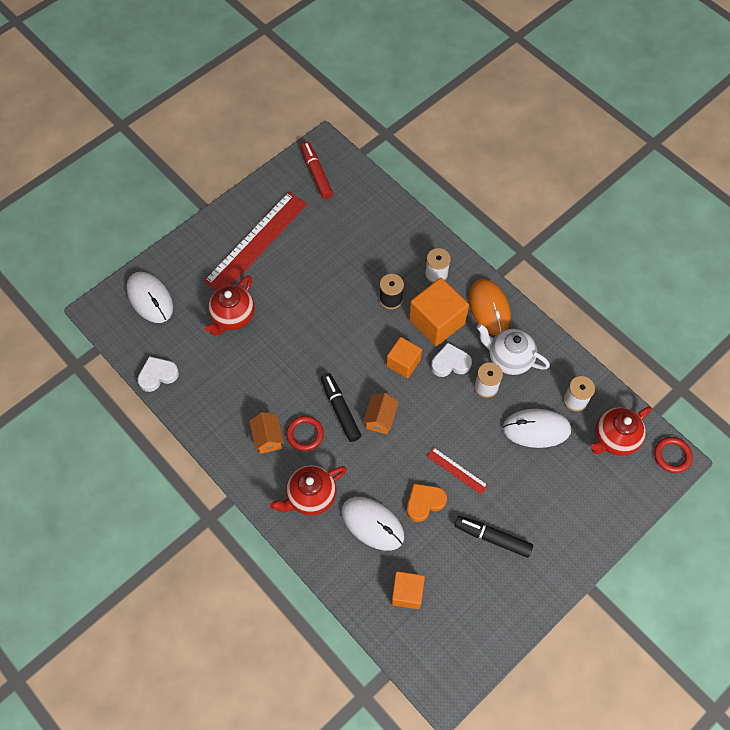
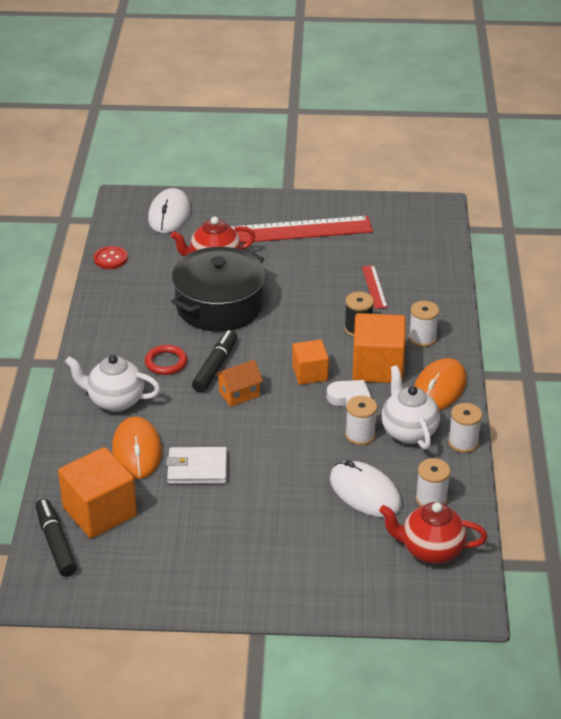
camera: 45 degrees right, 25 degrees down
(158, 375) = (110, 259): white heart -> red button
(268, 438) = (135, 346): orange house -> none
(282, 354) = (219, 306): none -> black pot
(310, 496) = (115, 401): red teapot -> white teapot
(316, 174) = (408, 219): red marker -> none
(372, 524) = (137, 451): white mouse -> orange mouse
(407, 593) = (100, 512): orange cube -> orange cube, size x1.64
(424, 502) = (197, 468): orange heart -> white wallet
(457, 470) = (254, 469): red ruler -> red ruler (374, 287)
(492, 538) = (220, 532): black marker -> black marker (56, 543)
(546, 340) = (463, 442): none -> white spool
(672, 456) = (472, 602): red ring -> none

